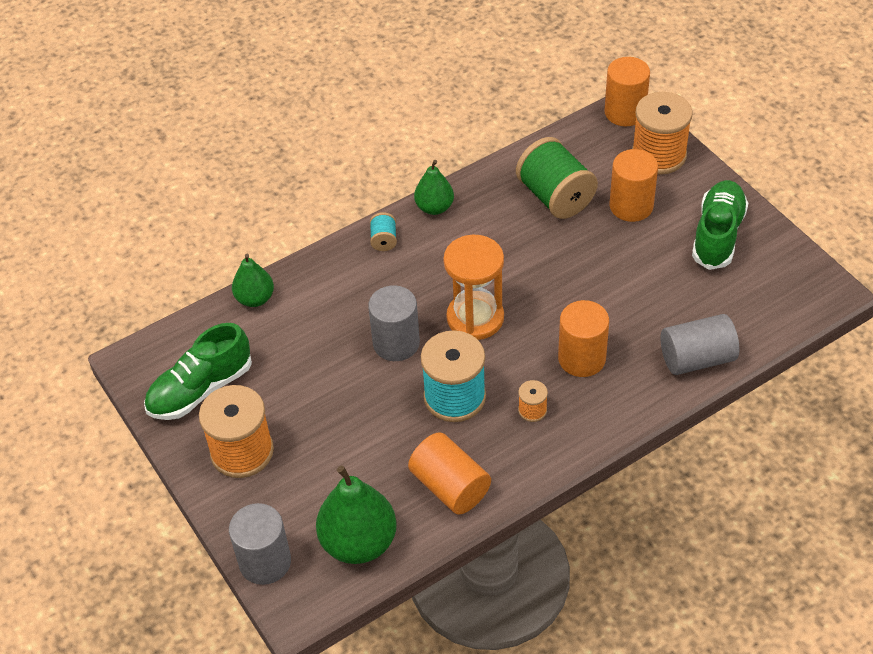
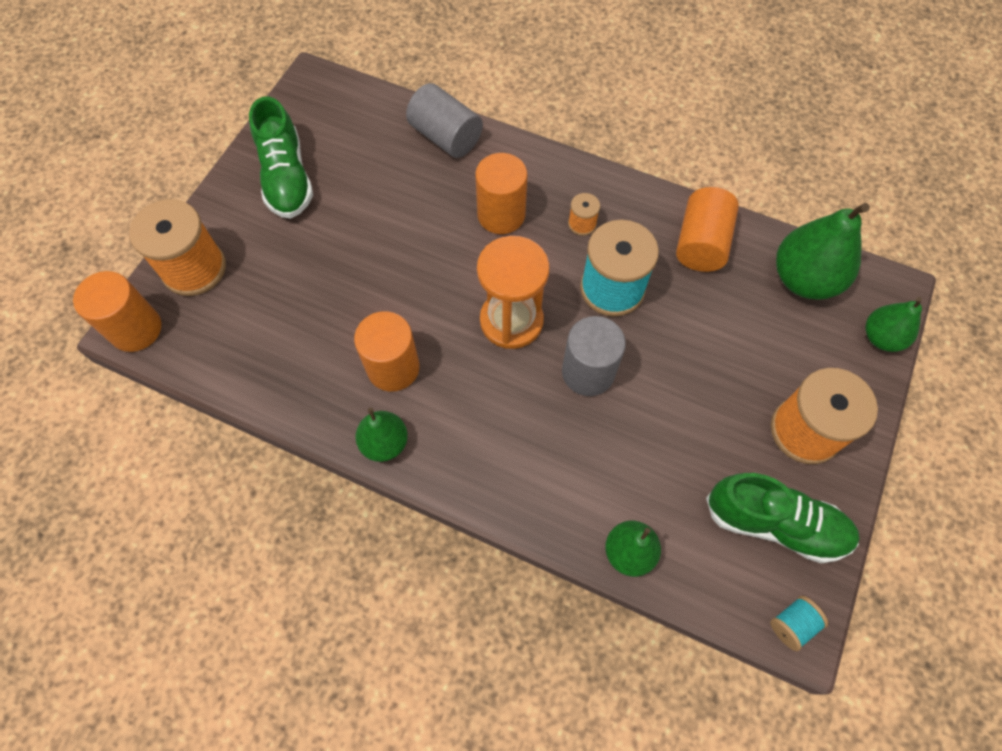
camera: 125 degrees left, 15 degrees up
(265, 562) = (881, 337): grey cylinder -> green pear
(384, 240) = (463, 467): turquoise spool -> turquoise spool (792, 624)
(555, 197) = (305, 332): green spool -> none
(631, 206) = (283, 260): orange cylinder -> orange cylinder (393, 368)
(717, 235) = (286, 177): green shoe -> green shoe turned 90 degrees counterclockwise

